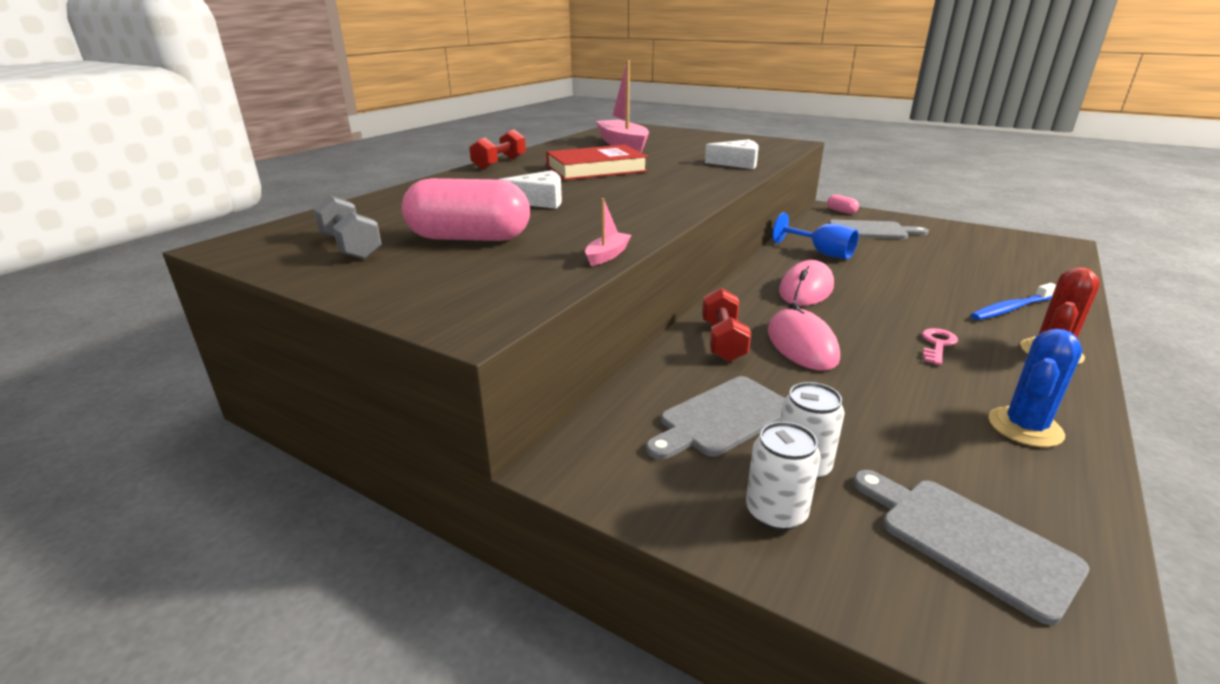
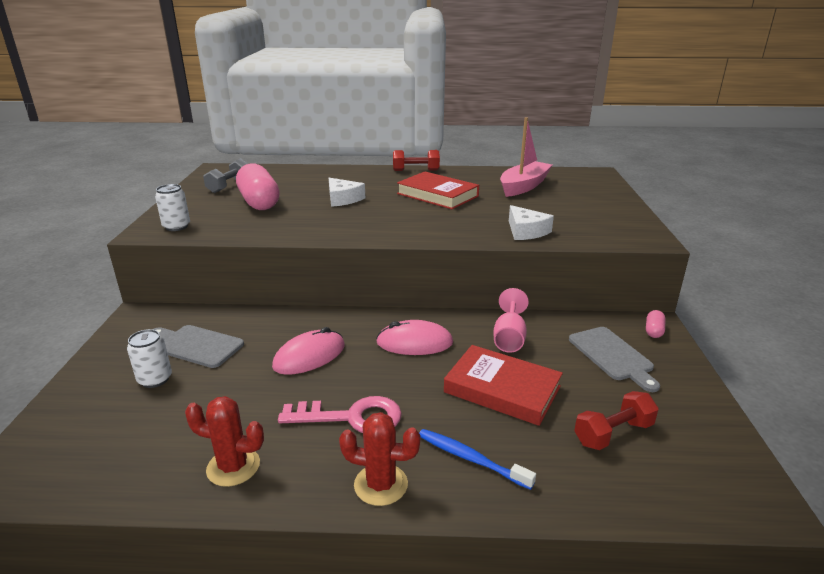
camera: 60 degrees right, 0 degrees up
(607, 255) = (254, 237): pink boat -> none
(723, 341) = (295, 326): red dumbbell -> red dumbbell (613, 433)
(776, 512) = (111, 378): white can -> white can (176, 227)
(821, 253) = (509, 337): blue goblet -> pink goblet
(907, 275) = (502, 389): none -> red book
(937, 344) = (352, 417): pink key -> pink key, size x1.84
(968, 540) = (96, 444): grey cutting board -> none
(1025, 427) = (233, 467): blue cactus -> red cactus

